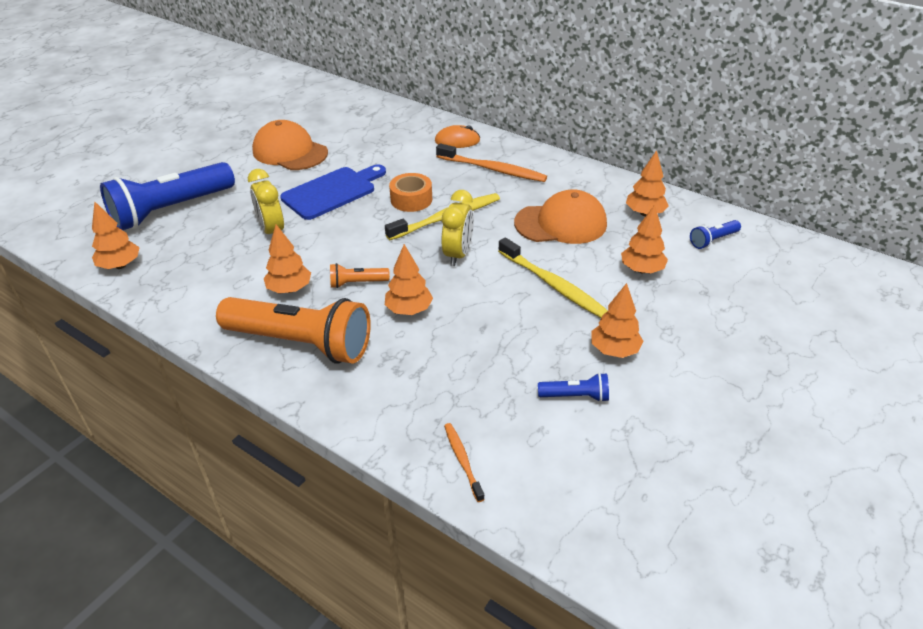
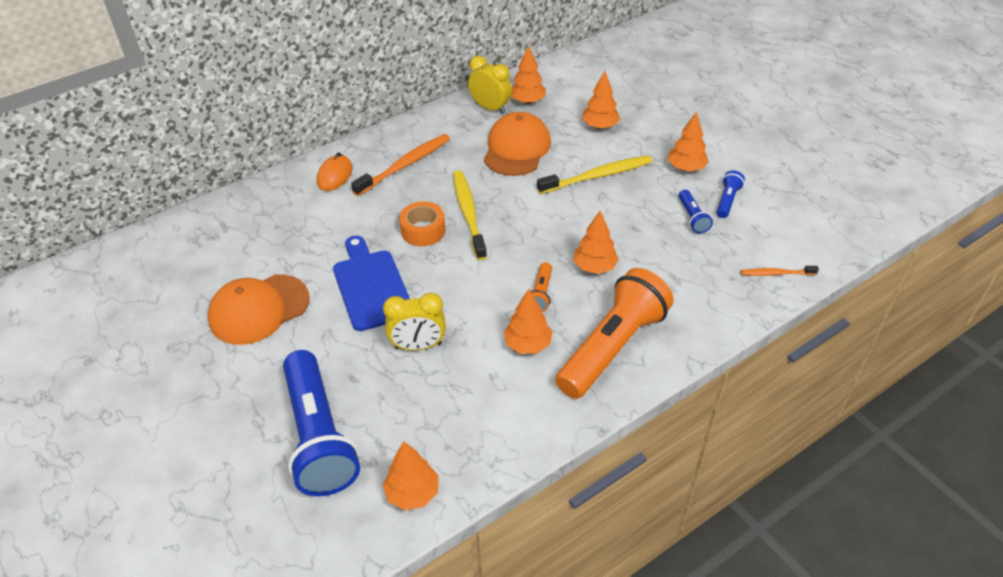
camera: 70 degrees left, 5 degrees up
(458, 254) = (529, 219): yellow clock -> yellow clock (490, 108)
(713, 240) = (580, 81): blue flashlight -> blue flashlight (692, 218)

